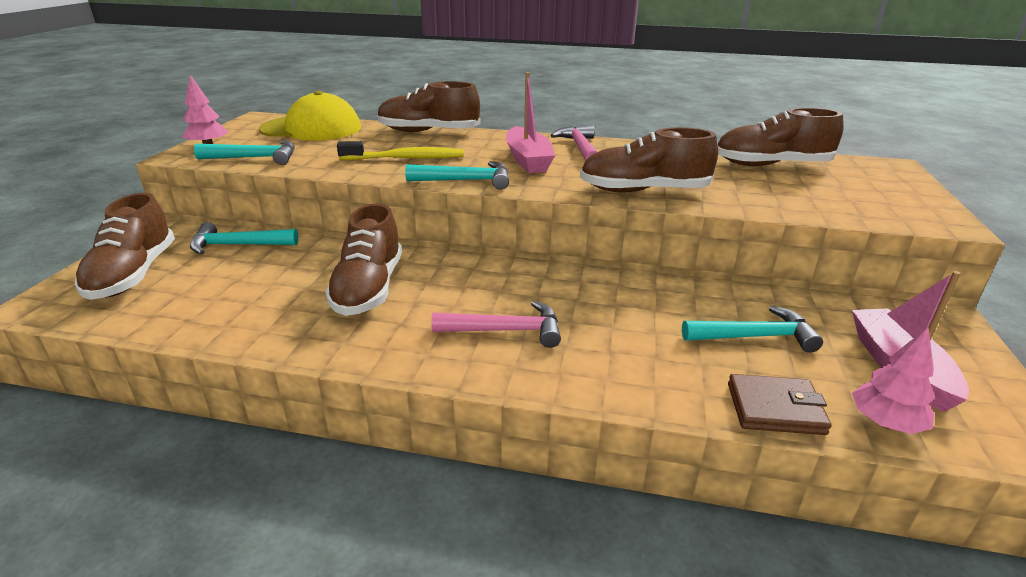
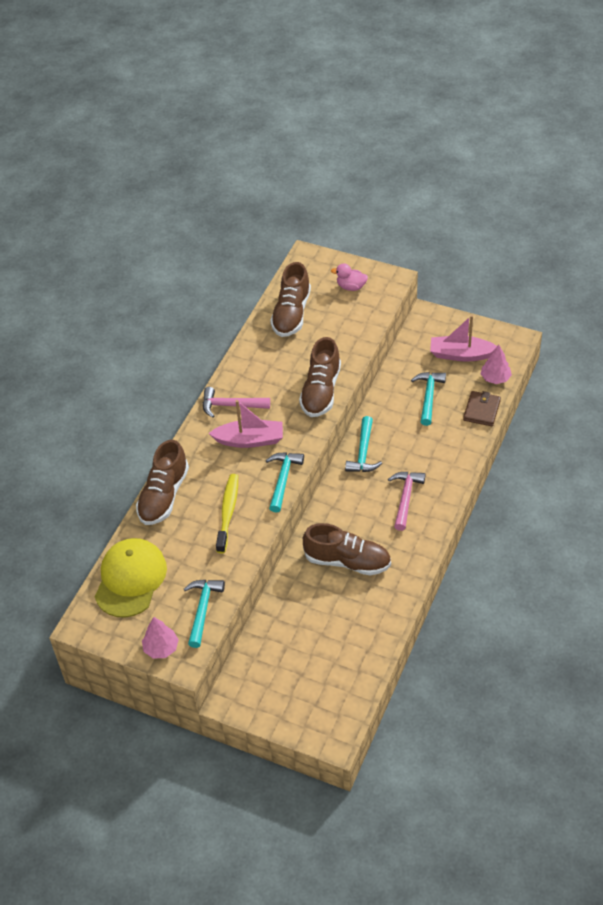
camera: 75 degrees left, 20 degrees up
(133, 275) = (302, 696): brown shoe -> none
(238, 245) = (269, 642): turquoise hammer -> turquoise hammer (363, 452)
(879, 195) = (351, 287): none -> pink duck

